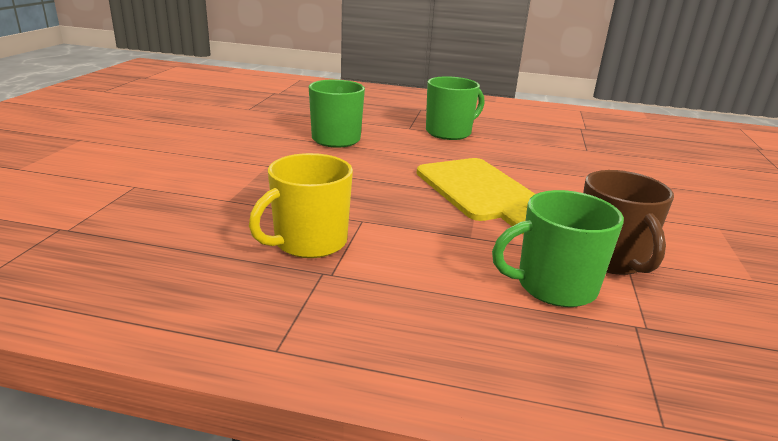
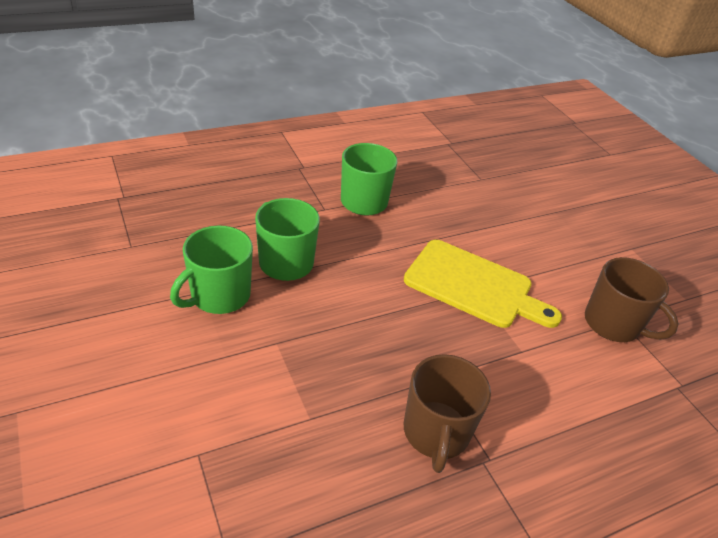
camera: 40 degrees left, 15 degrees up
(309, 242) = (436, 433): yellow mug -> brown mug
(554, 286) = (614, 377): green mug -> green mug (219, 296)

